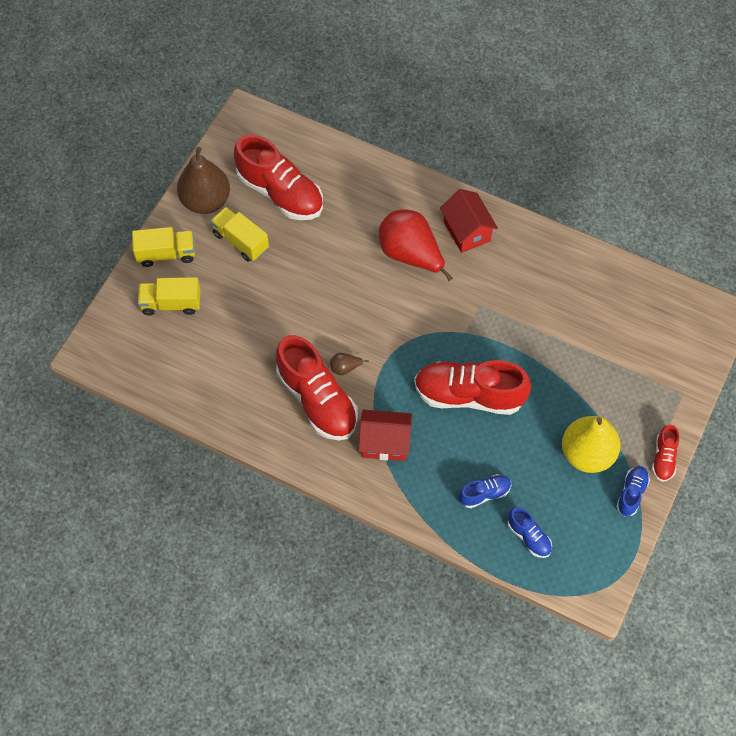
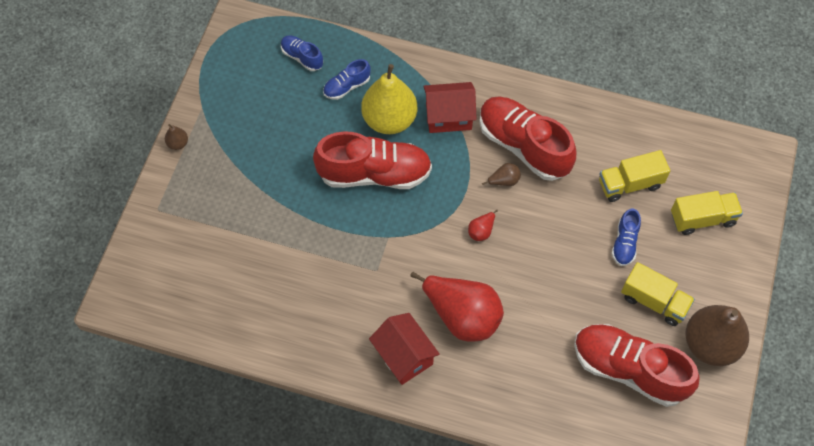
camera: 170 degrees right, 0 degrees up
(166, 254) = (729, 273): yellow truck -> yellow truck (630, 184)
(377, 324) = (481, 231): none -> red pear
(587, 454) = (252, 136): yellow pear -> yellow pear (389, 120)
(631, 493) = (209, 107): blue shoe -> blue shoe (624, 243)
(663, 458) = (178, 143): red shoe -> brown pear

